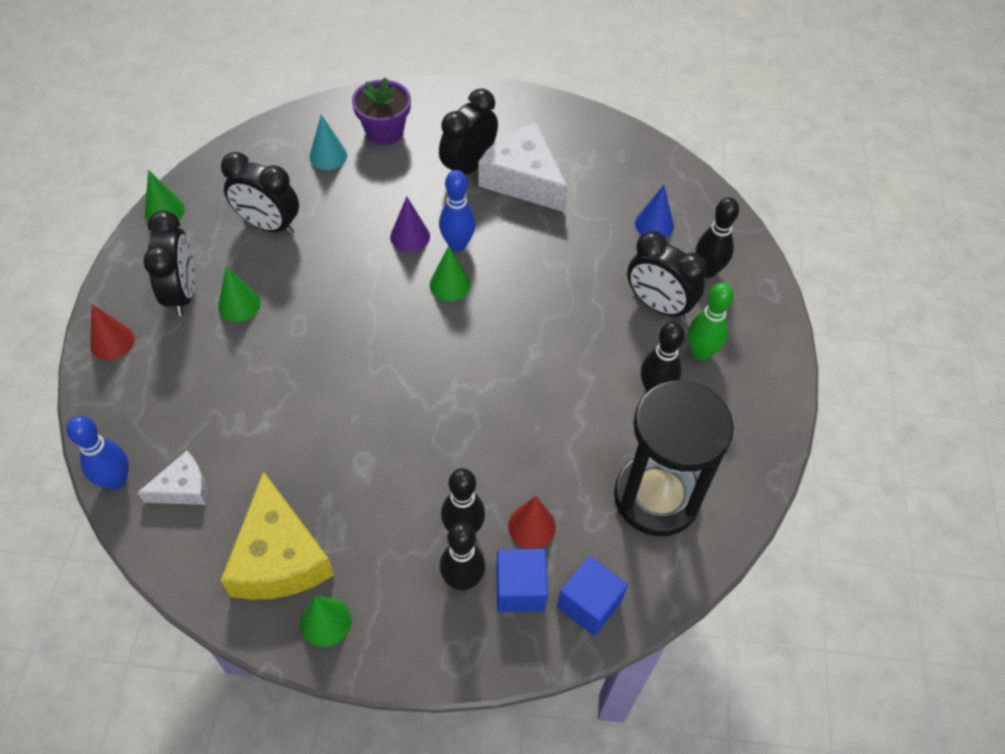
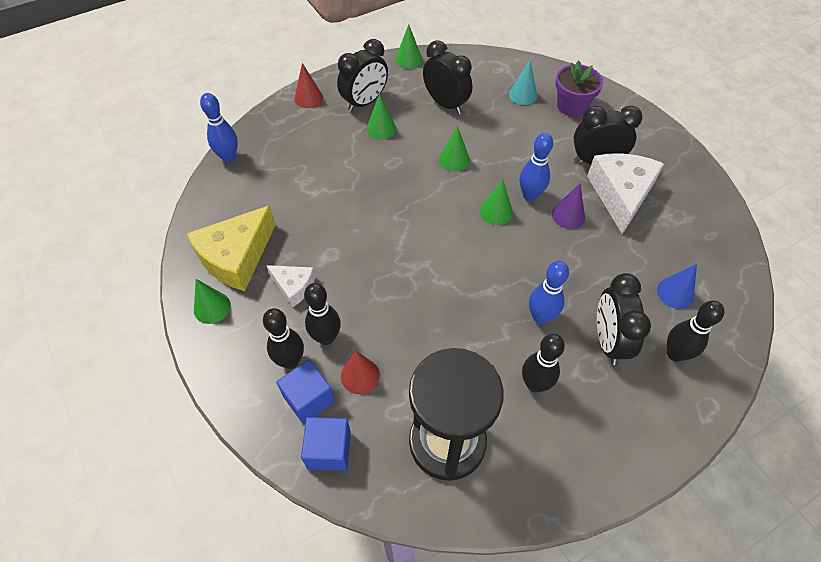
camera: 55 degrees right, 0 degrees up
(183, 488) = (246, 186): white cheese -> white cheese (294, 287)
(268, 225) = (446, 104): black clock -> black clock turned 150 degrees clockwise
(351, 271) = (454, 160): none -> green cone
(410, 236) = (509, 169): purple cone -> purple cone (568, 215)
(594, 336) = (540, 317): none -> blue bowling pin
(701, 352) = (597, 395): green bowling pin -> none

